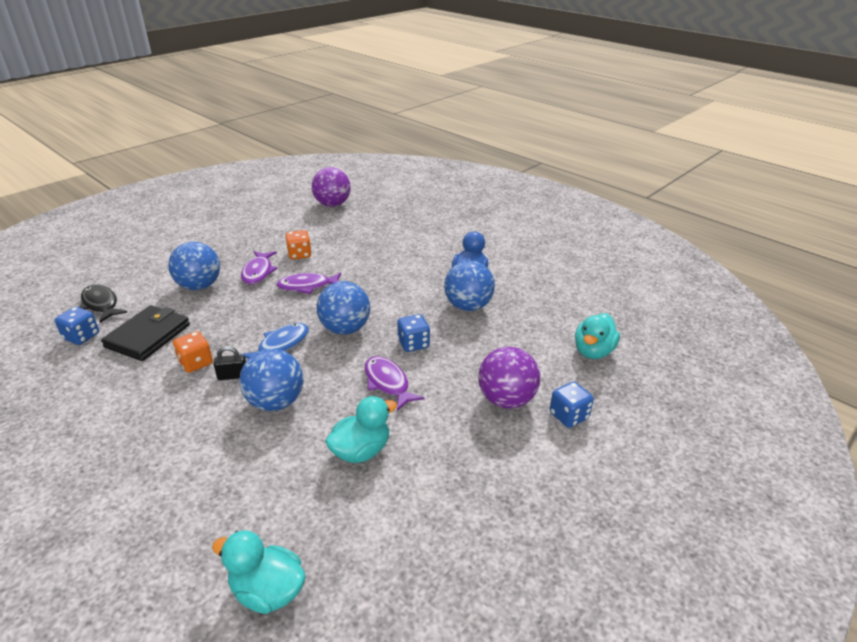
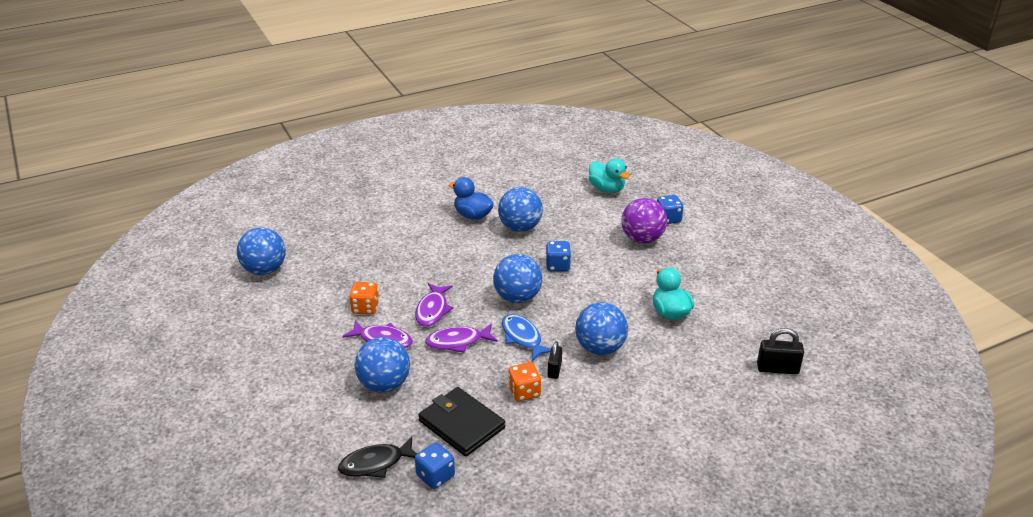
camera: 70 degrees left, 0 degrees up
(268, 591) = (777, 369): turquoise duck -> black padlock
(332, 204) = (265, 270): purple ball -> blue ball
(388, 383) = (601, 287): purple fish -> purple fish (458, 342)

